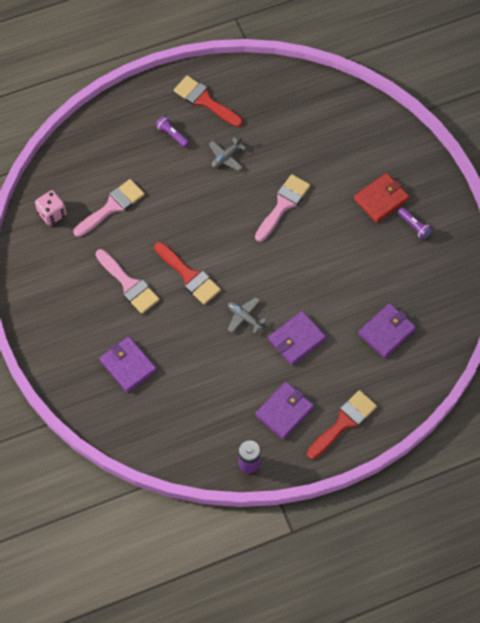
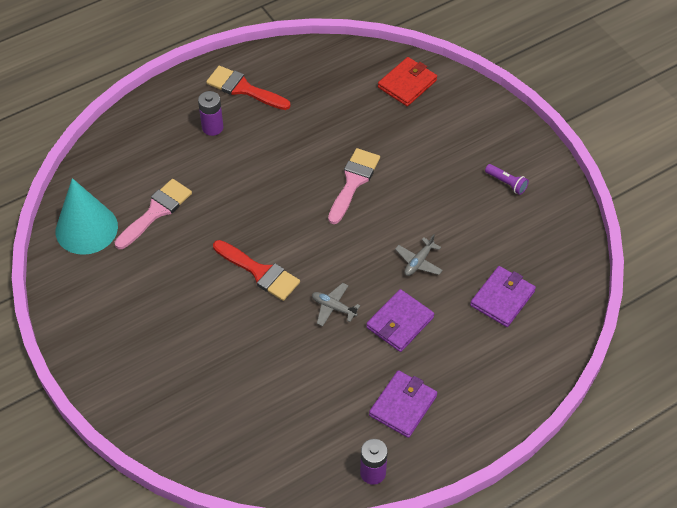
camera: 10 degrees left, 10 degrees down
(52, 213) = (86, 228): pink dice -> turquoise cone
(128, 365) = (204, 383): purple wallet -> none
(129, 284) = (190, 292): pink brush -> none
(172, 134) = (212, 127): purple flashlight -> purple battery
(226, 157) = (278, 142): grey plane -> grey plane (419, 262)
(344, 422) = (476, 407): red brush -> none
(381, 199) = (462, 160): red wallet -> red wallet (407, 84)

